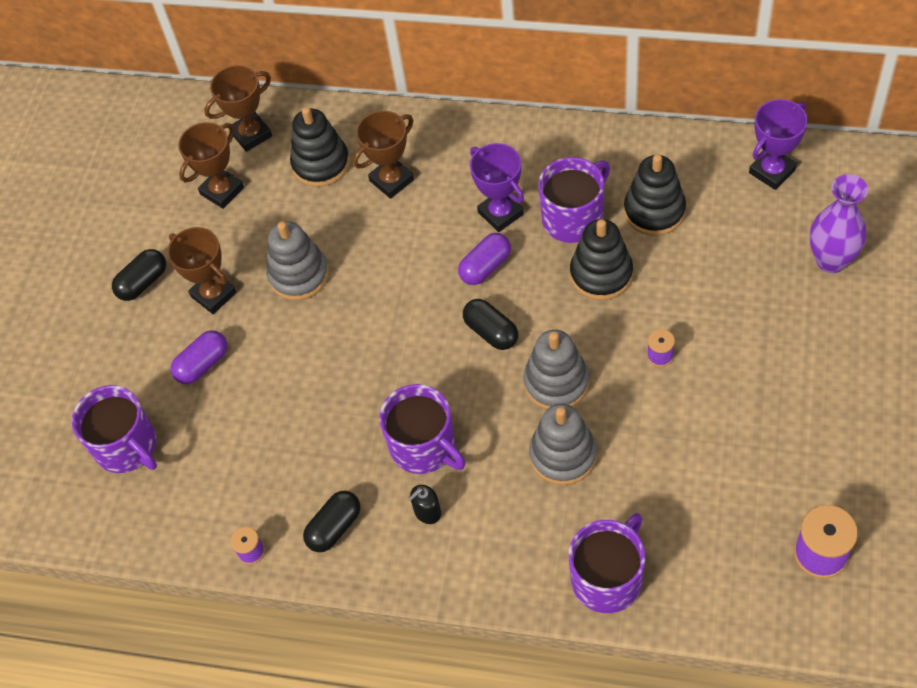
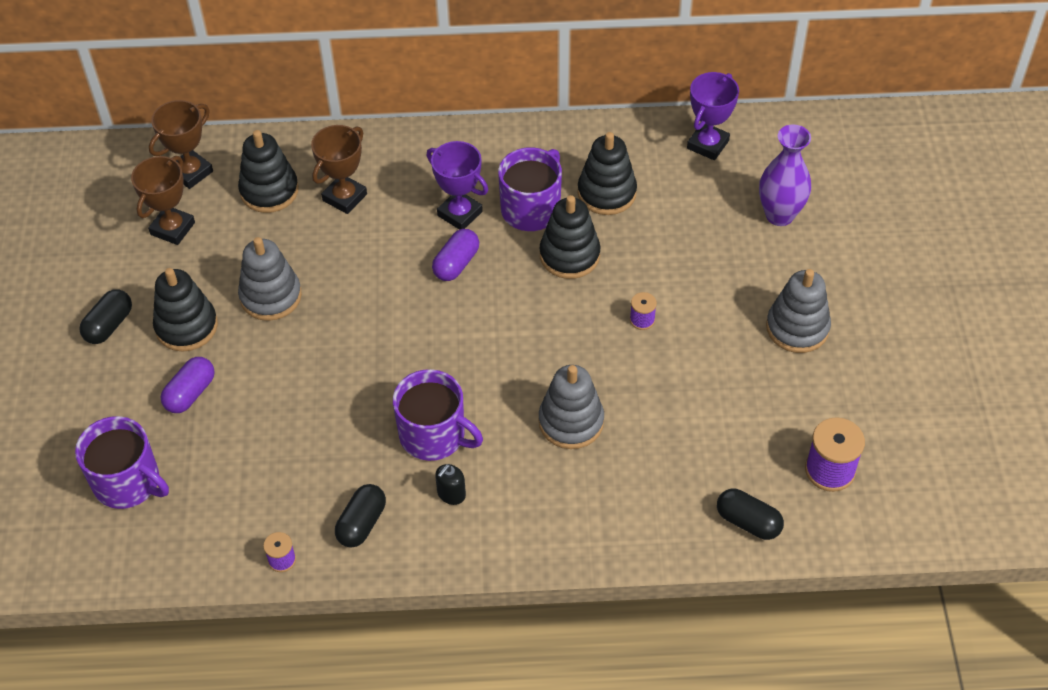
camera: 20 degrees left, 5 degrees down
(213, 294) = (186, 326): brown trophy -> black stacking toy
(491, 332) = (475, 322): black capsule -> black capsule (748, 522)
(556, 382) = (549, 358): grey stacking toy -> grey stacking toy (797, 328)
(608, 578) = (639, 524): purple mug -> none

